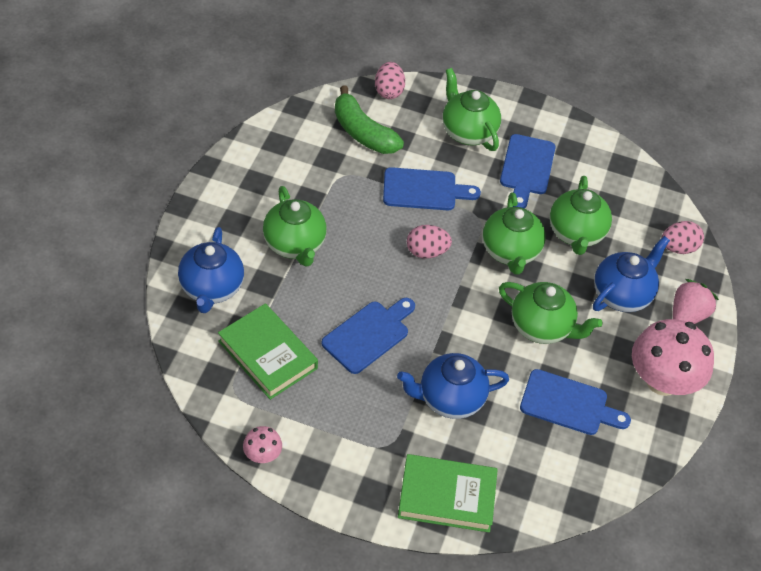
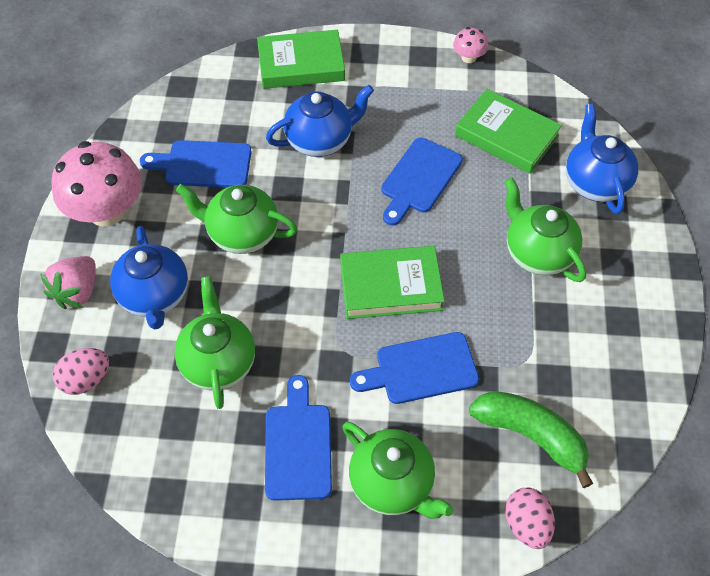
camera: 170 degrees right, 5 degrees up
(426, 252) = (391, 286): pink egg -> green book
(510, 252) = (294, 314): green teapot -> none
(622, 294) = (155, 297): blue teapot -> blue teapot turned 45 degrees counterclockwise

